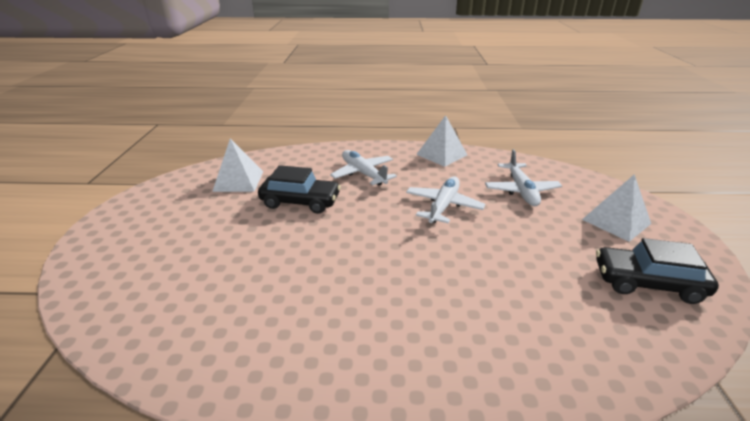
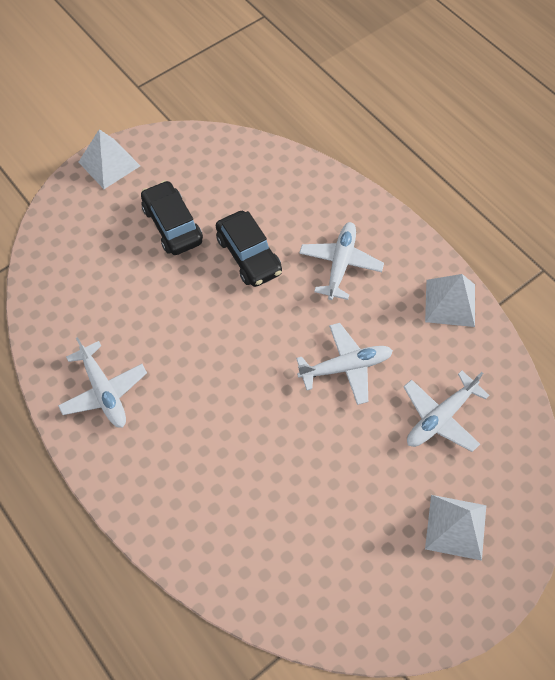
camera: 50 degrees right, 30 degrees up
(238, 181) = (235, 183): white pyramid -> white pyramid (109, 164)
(301, 351) = (104, 391): none -> white plane
(647, 283) = (365, 581): black car -> black car (172, 225)

